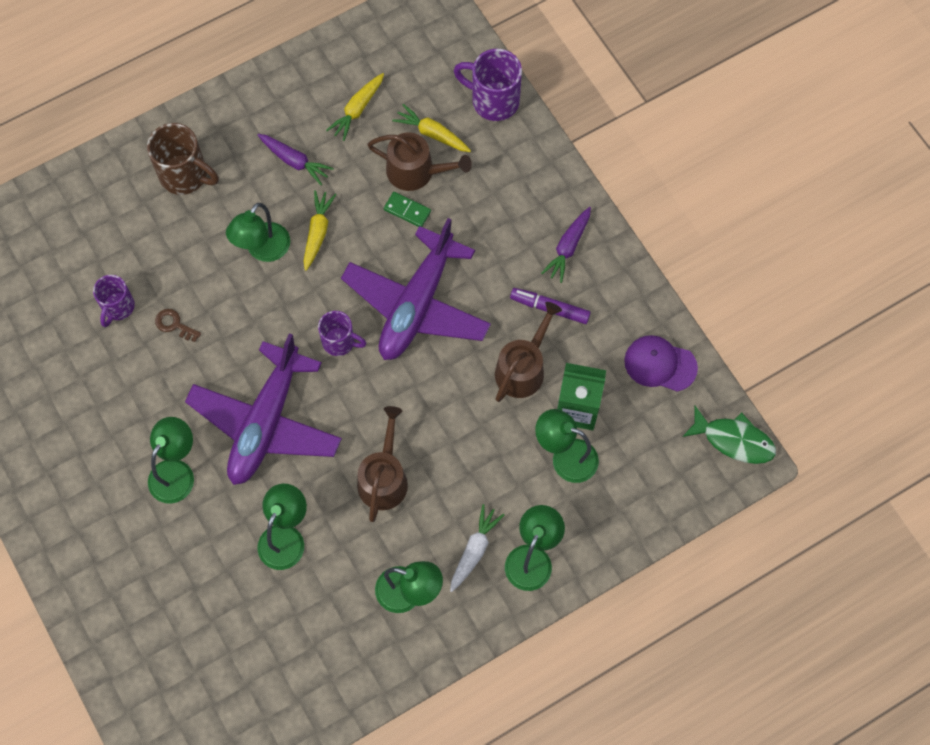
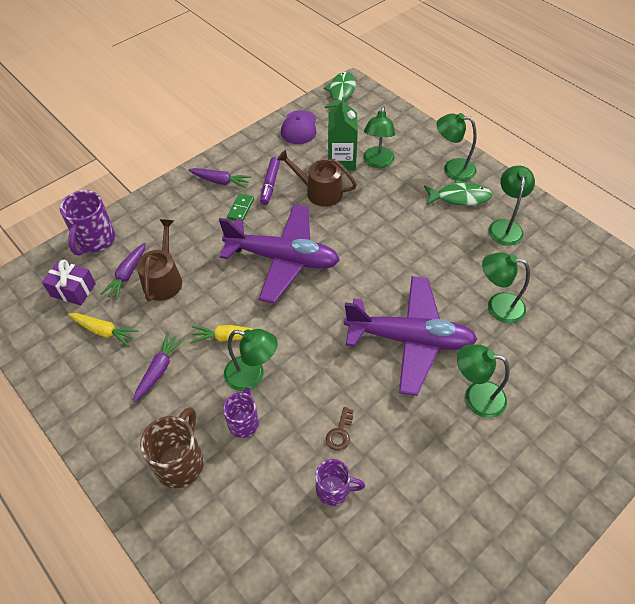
camera: 100 degrees left, 15 degrees down
(339, 342) = (326, 302): purple mug -> purple mug (244, 422)
(384, 478) = (428, 255): brown watering can -> none
(407, 211) = (201, 279): green domino -> green domino (241, 209)
(422, 79) = (73, 290): none -> purple gift
(432, 134) = (127, 274): yellow carrot -> purple carrot
(474, 550) = (460, 197): white carrot -> green fish

